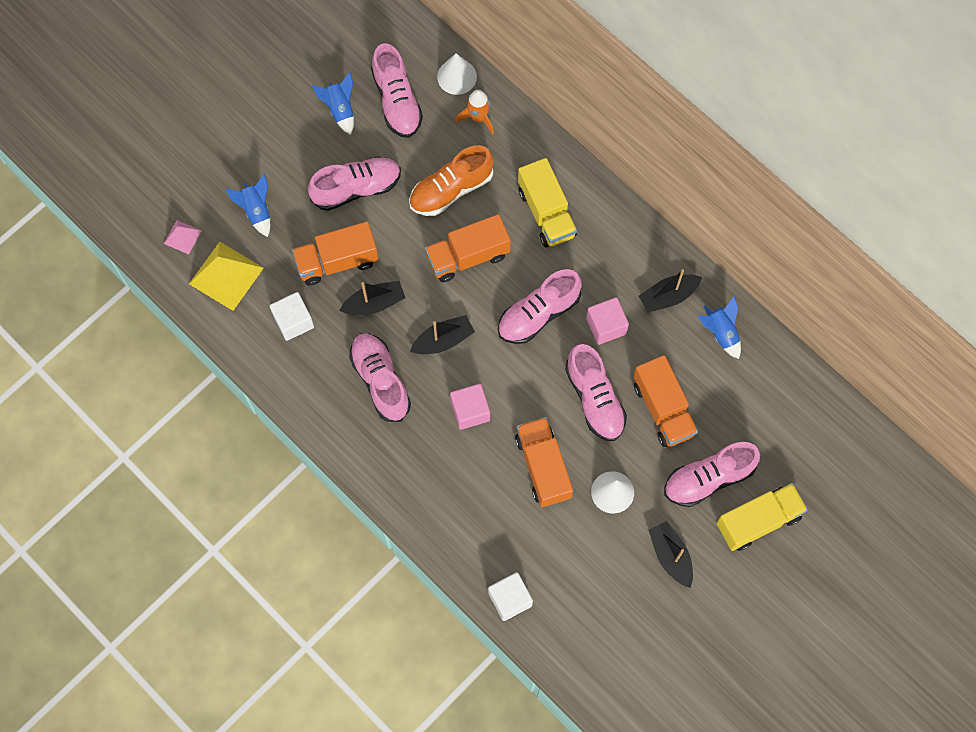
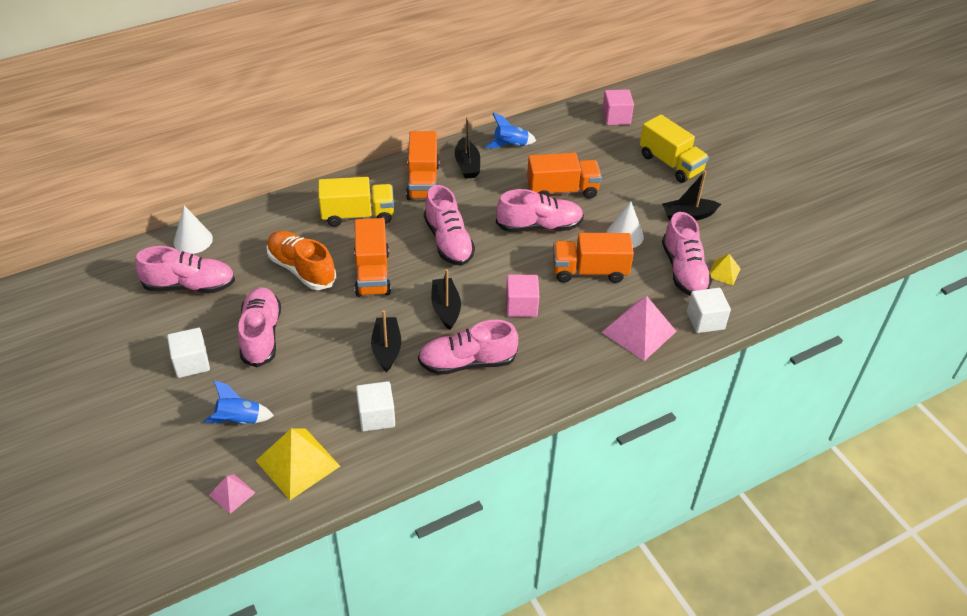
camera: 75 degrees left, 25 degrees down
(306, 145) = (191, 363): none -> white cube
(337, 261) = (329, 367): orange truck -> orange truck (423, 181)
(340, 109) = (171, 328): blue rocket -> none
(451, 190) = (301, 269): orange shoe -> orange shoe turned 150 degrees clockwise
(472, 534) = (639, 331): none -> pink pyramid
(478, 118) = (242, 236): orange rocket -> none
(590, 609) = (723, 272): none -> yellow pyramid
(606, 326) = (477, 205): pink cube -> pink cube (616, 117)
(708, 478) = (629, 180): pink shoe -> pink shoe (684, 270)
(758, 521) = (670, 163): yellow truck -> yellow truck turned 150 degrees clockwise

